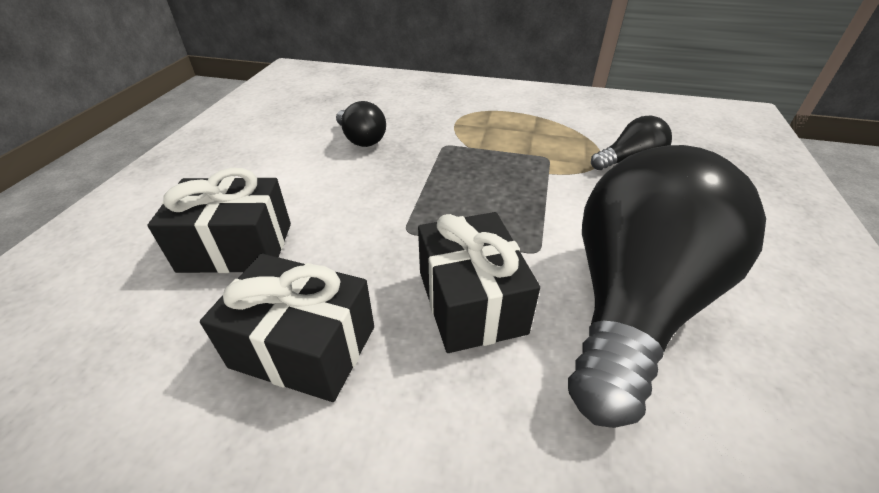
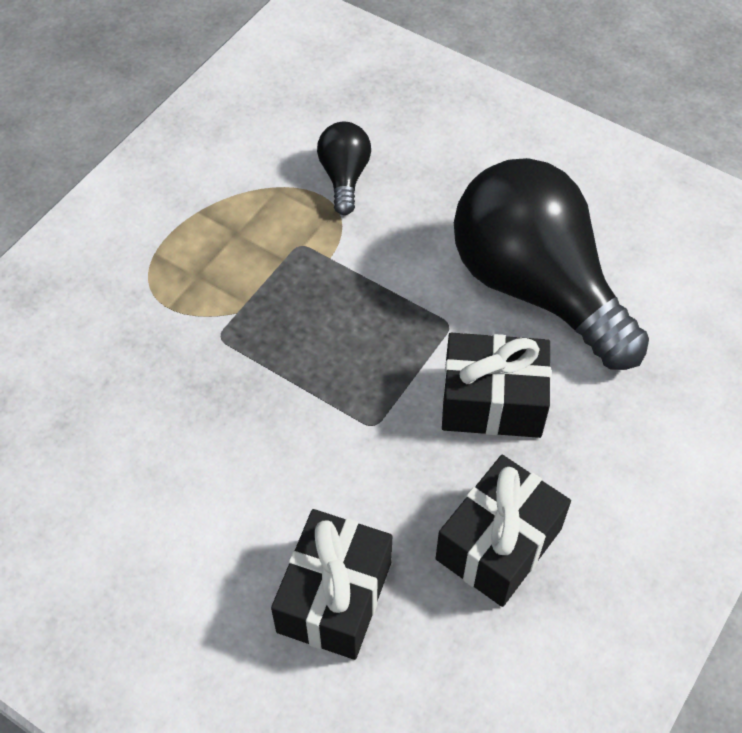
camera: 70 degrees left, 15 degrees up
(361, 139) = (155, 427): black light bulb -> none

